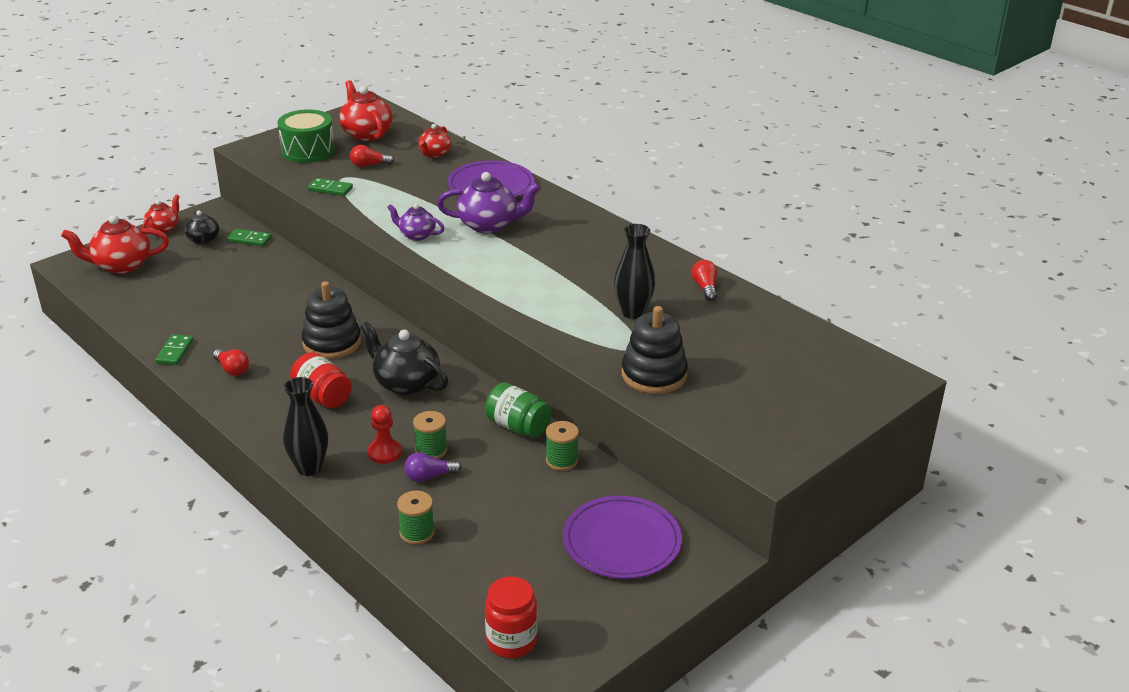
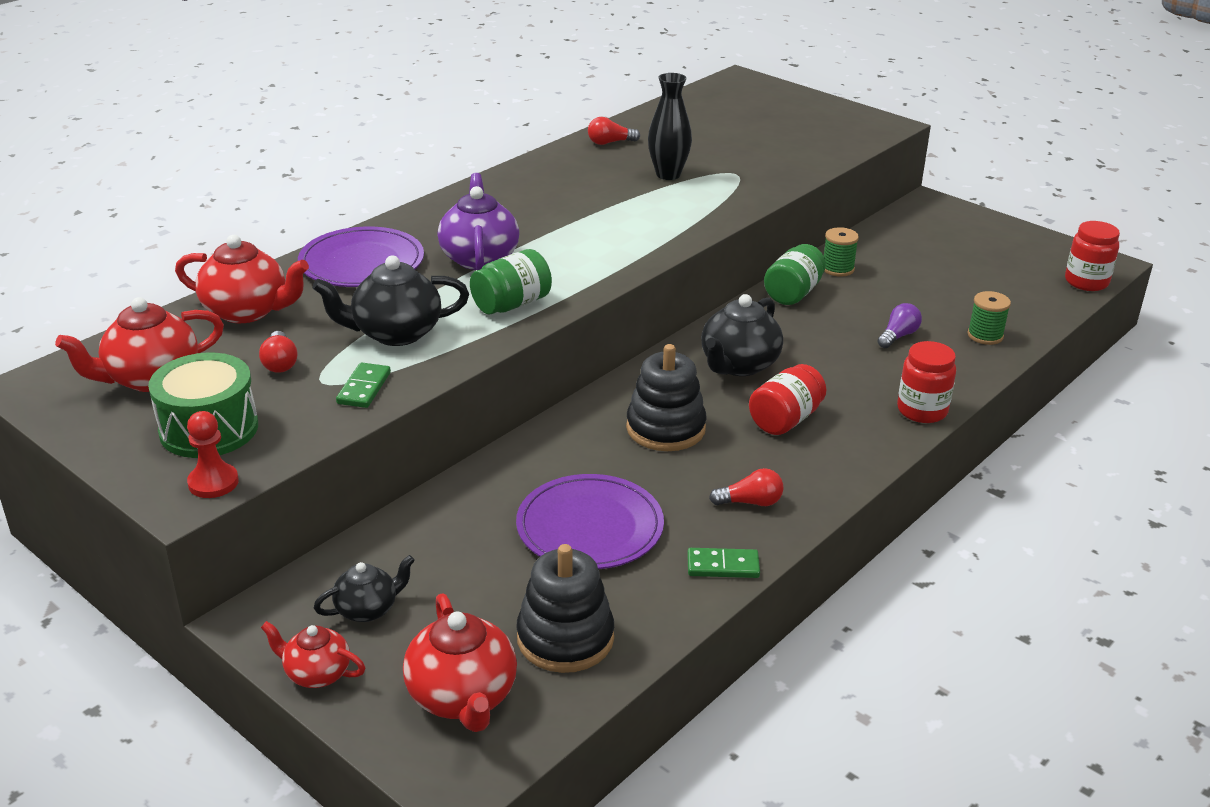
camera: 95 degrees left, 0 degrees up
(232, 369) = (750, 502): red light bulb -> red light bulb turned 45 degrees clockwise
(249, 239) = (368, 554): green domino -> none
(309, 468) = (922, 411): black vase -> red jar
(384, 453) = (872, 366): red pawn -> red pawn (213, 482)
(391, 197) = (395, 333): none -> black teapot
(416, 235) = (511, 304): purple teapot -> green jar
(429, 476) = (898, 336): purple light bulb -> purple light bulb turned 120 degrees counterclockwise
(431, 450) = (855, 339): green spool -> none
(434, 154) = (247, 311): red teapot -> red teapot, size x1.66
(622, 541) = (935, 239): purple plate -> purple plate (590, 527)
(654, 375) = (778, 165): black stacking toy -> black stacking toy (565, 638)

